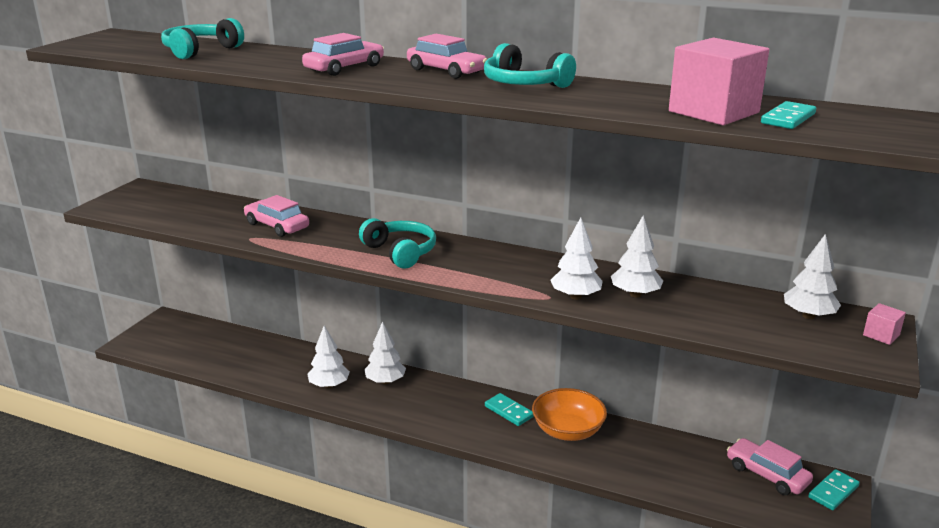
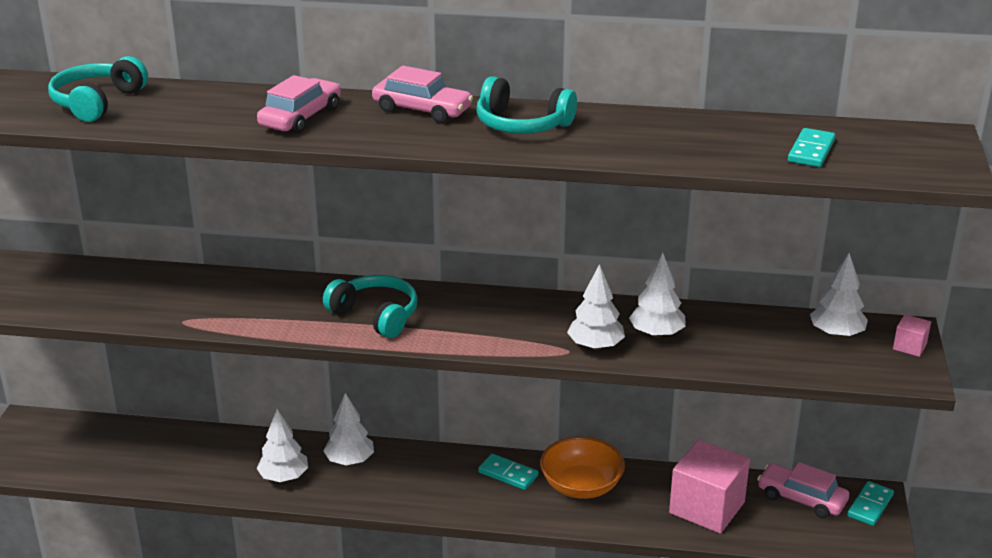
camera: 15 degrees left, 5 degrees up
(277, 226) = (206, 298): pink car -> none
(713, 112) = (736, 149): pink cube -> pink cube (707, 507)

